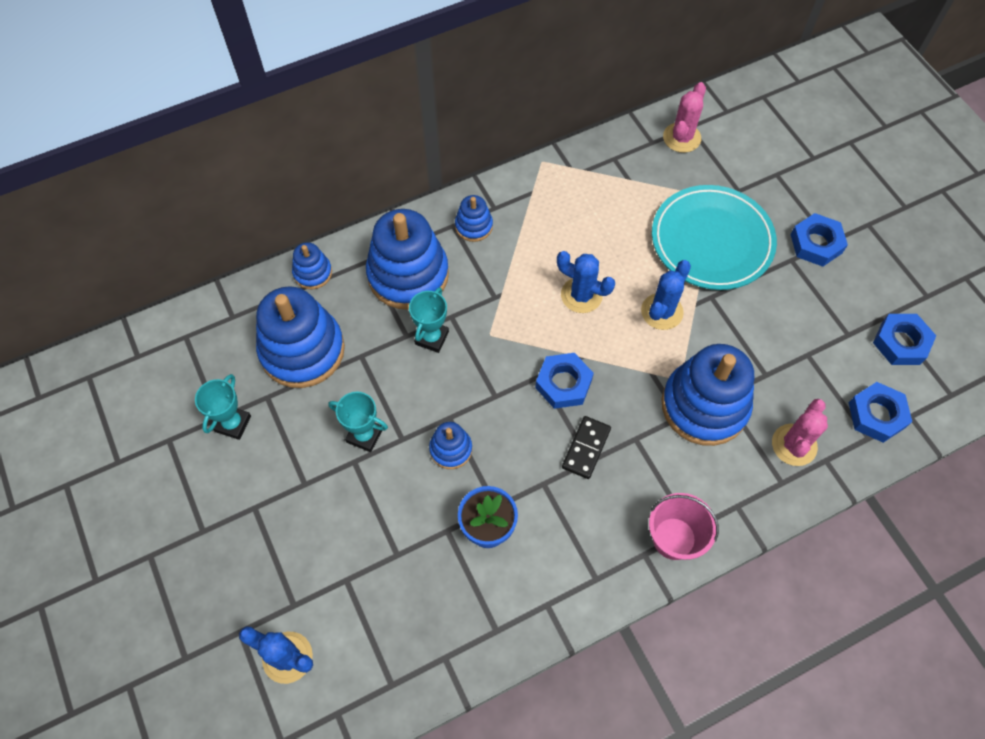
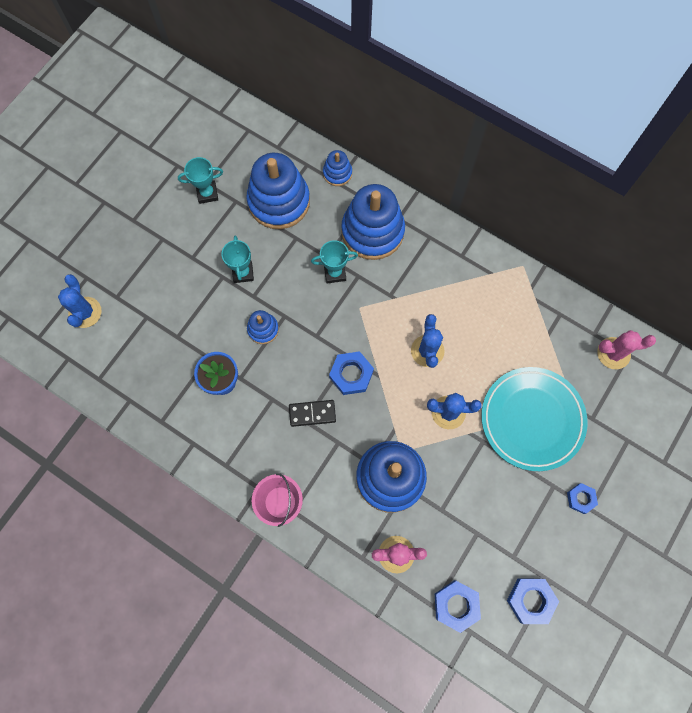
camera: 60 degrees right, 10 degrees up
(474, 226) = (437, 250): blue stacking toy -> none
(816, 244) = (581, 498): blue nut -> blue nut, size x0.64

